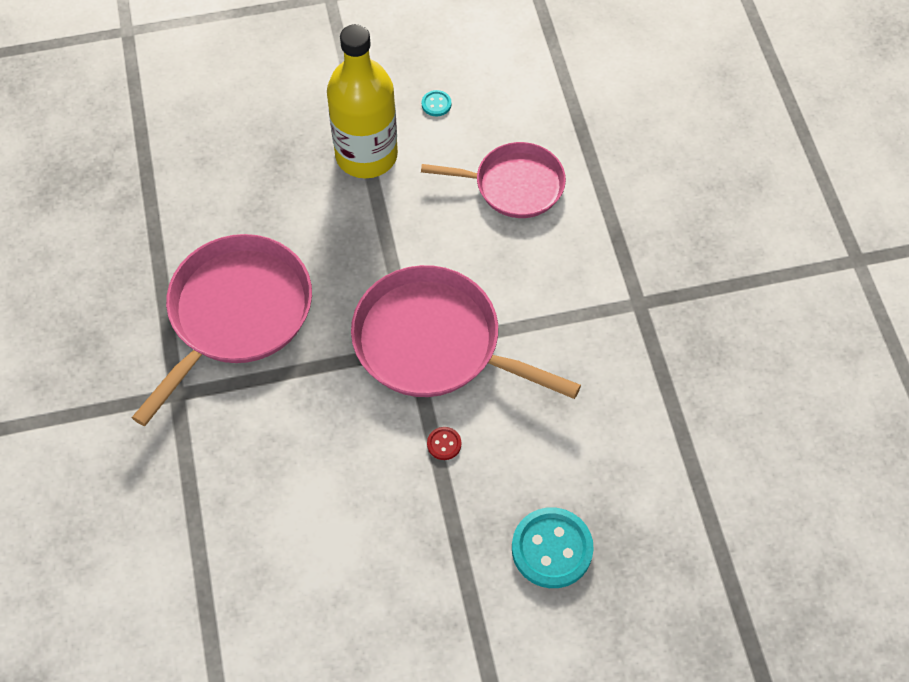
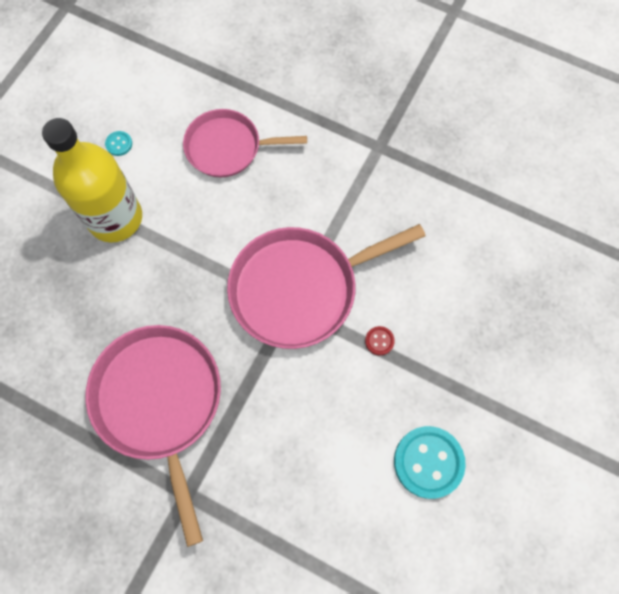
camera: 50 degrees left, 10 degrees up
(514, 185) = (227, 147): pink pan -> pink pan turned 135 degrees counterclockwise
(552, 549) = (506, 333): turquoise button -> turquoise button (428, 462)

